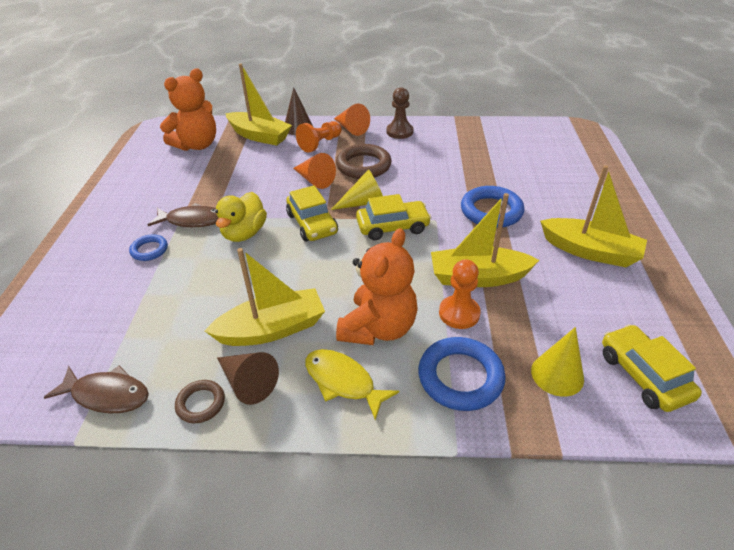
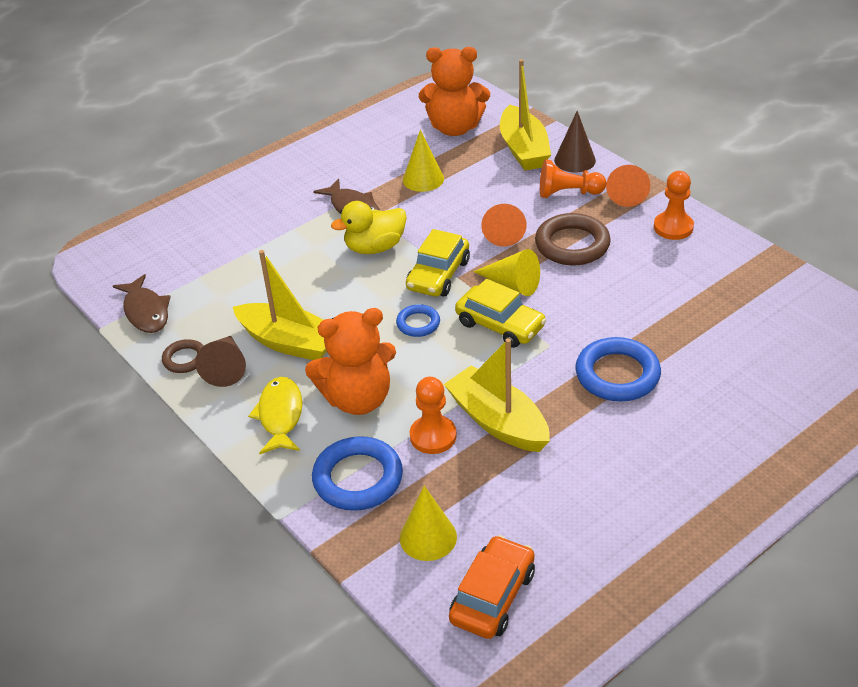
camera: 50 degrees right, 0 degrees up
(149, 250) = (292, 216): blue ring -> blue ring (418, 323)
(218, 180) = (423, 179): none -> yellow cone
(399, 132) = (673, 227): brown pawn -> orange pawn
(590, 251) = (643, 480): yellow boat -> none
(643, 375) = (492, 596): yellow car -> orange car

